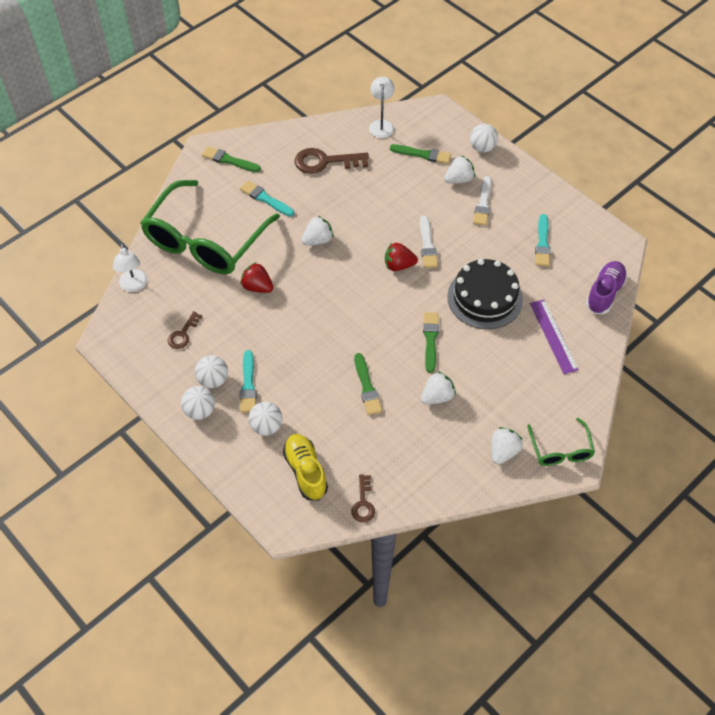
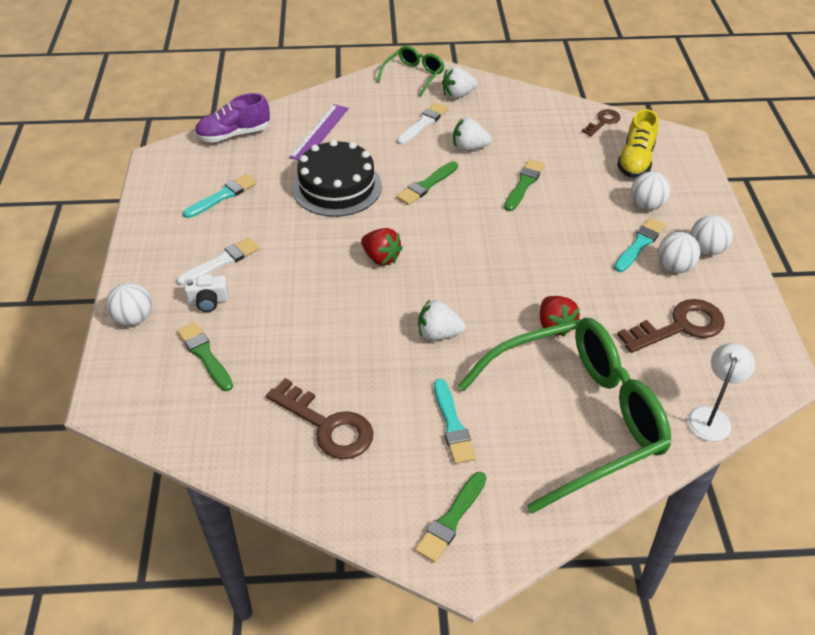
camera: 140 degrees left, 10 degrees down
(183, 334) = (680, 327): brown key -> brown key, size x1.77
(229, 160) = (451, 519): green brush -> green brush turned 60 degrees clockwise
(381, 125) = (198, 429): white lamp -> none
(427, 245) = (329, 258): white brush -> white brush (423, 123)
(459, 179) = (208, 301): white strawberry -> white camera

